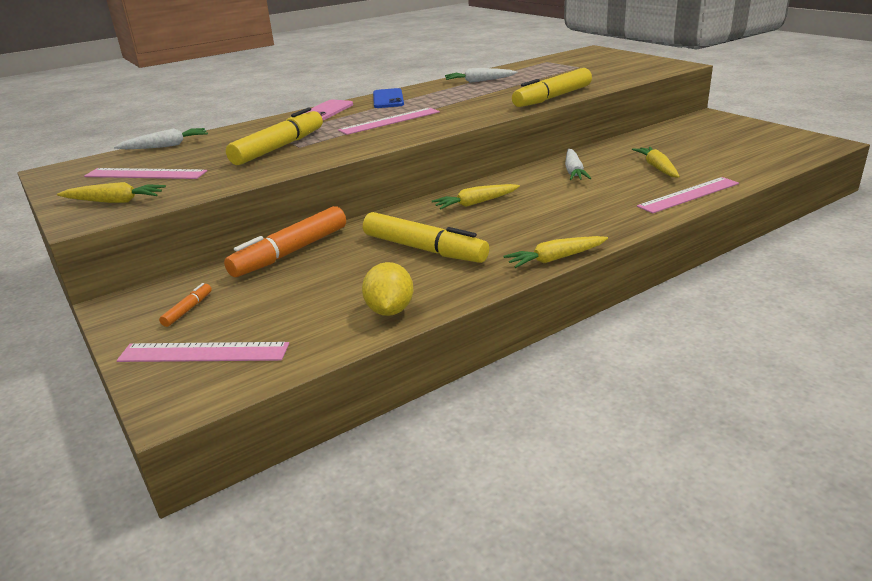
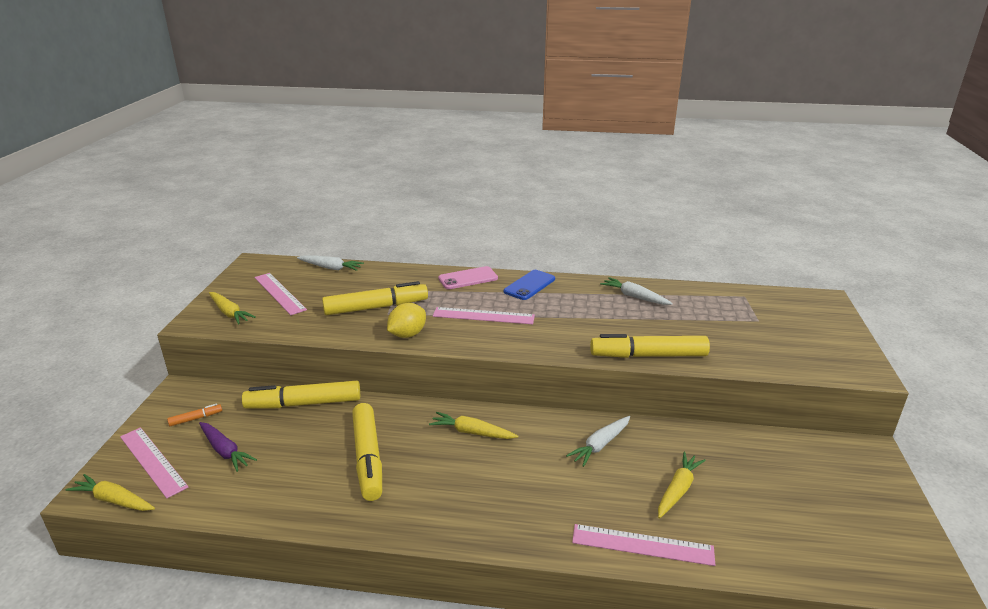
camera: 40 degrees right, 0 degrees up
(275, 309) = (225, 451): none -> purple carrot
(290, 252) = (304, 404): orange marker -> yellow marker
(390, 310) = (265, 502): yellow lemon -> yellow lemon (407, 334)
(555, 259) = (421, 535): yellow carrot -> yellow carrot (114, 500)

